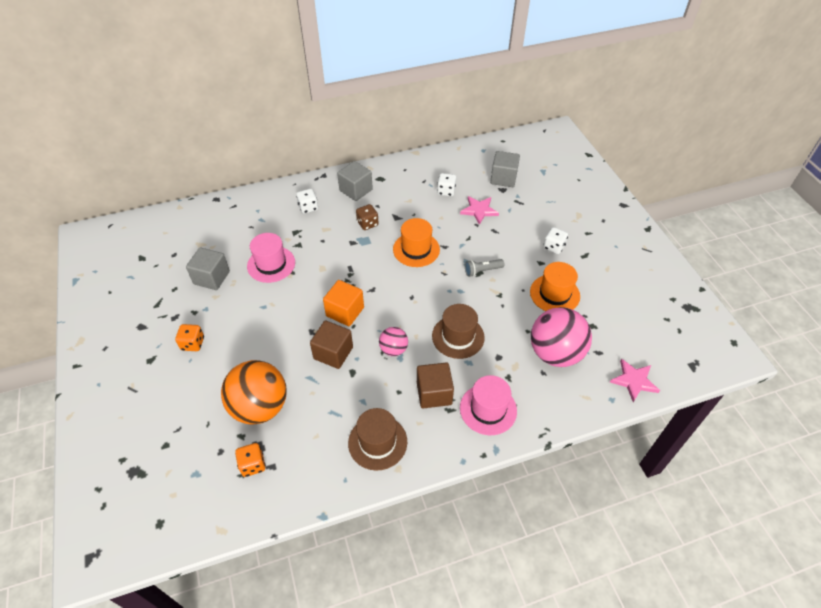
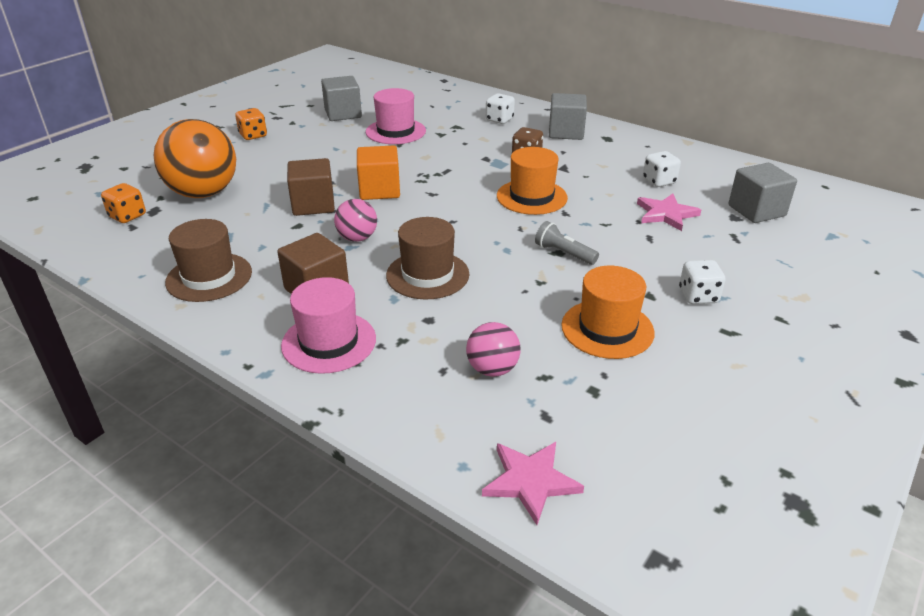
camera: 55 degrees right, 15 degrees down
(555, 353) = (492, 369): pink ball -> pink ball, size x0.50

